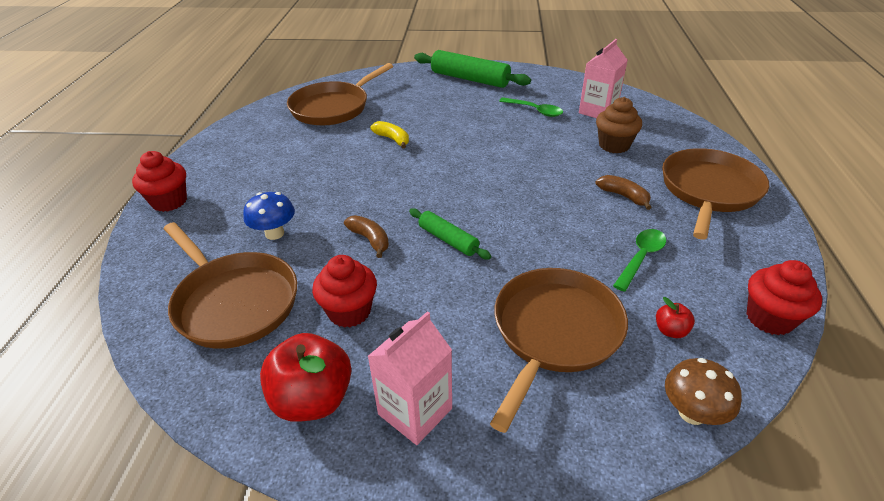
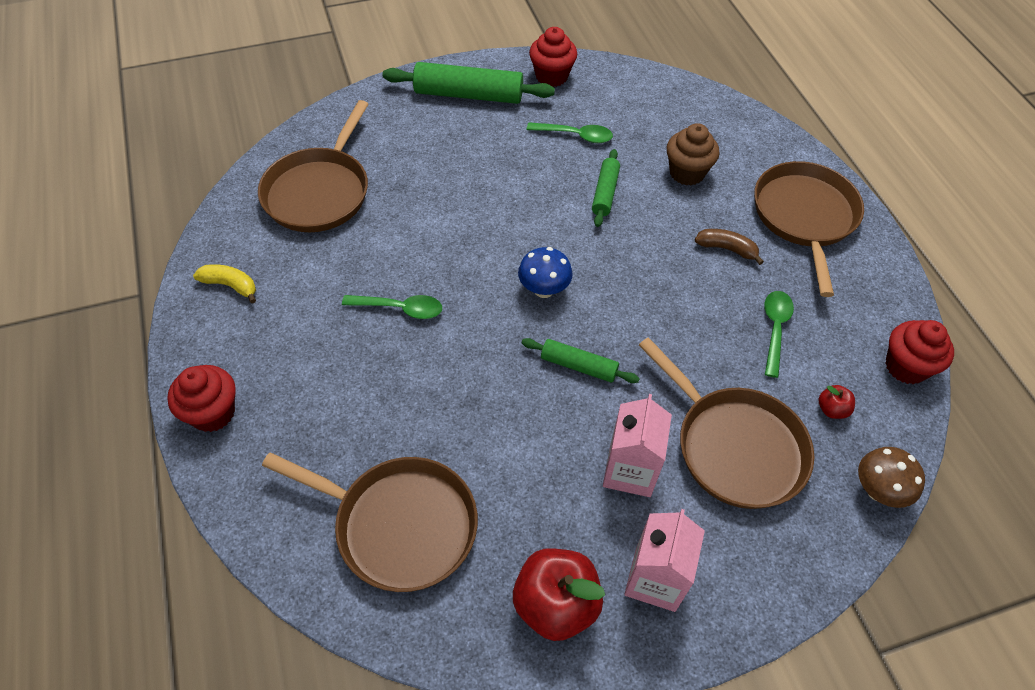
camera: 25 degrees left, 15 degrees up
(274, 233) = (381, 419): blue mushroom -> blue mushroom (544, 289)
(338, 176) = (400, 309): none -> green spoon
(349, 311) = (529, 493): red cupcake -> red cupcake (551, 76)
(370, 240) = (495, 392): brown banana -> none
(392, 139) = (431, 229): yellow banana -> yellow banana (230, 285)
(538, 144) = (605, 193): none -> green rolling pin
(554, 332) = (735, 447): brown pan -> brown pan turned 135 degrees clockwise
(598, 111) = (646, 119): pink carton -> pink carton (630, 470)

